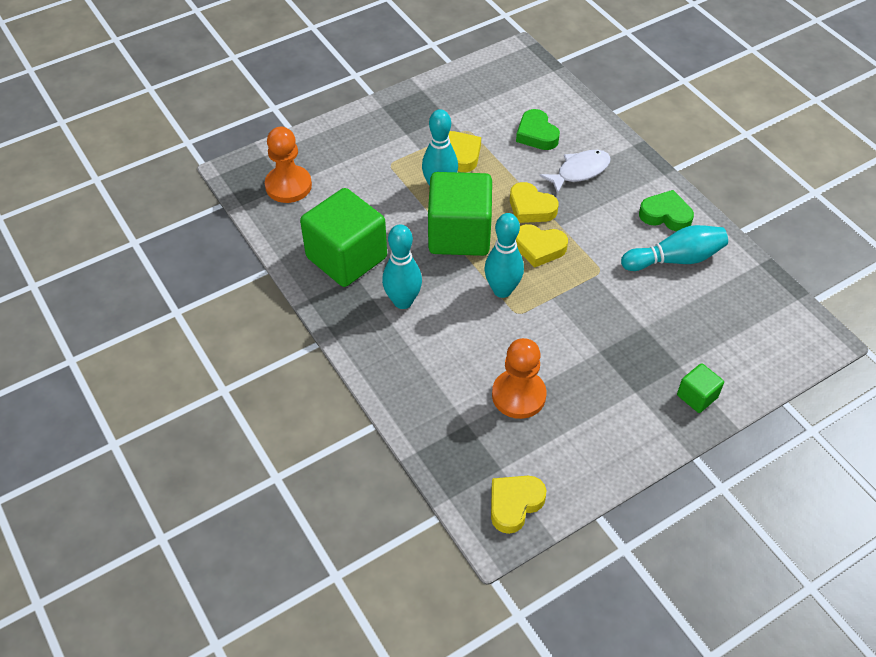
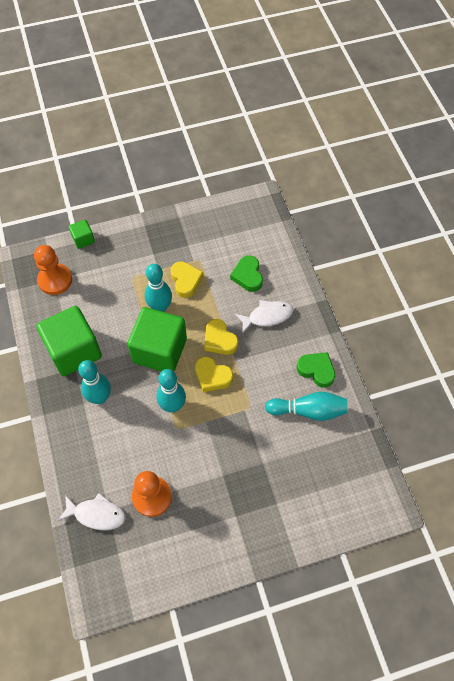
camera: 15 degrees right, 10 degrees up
(454, 431) = (96, 514): none -> white fish
(514, 504) = (116, 584): yellow heart -> none
(697, 396) = (278, 532): green cube -> green cube (83, 239)

